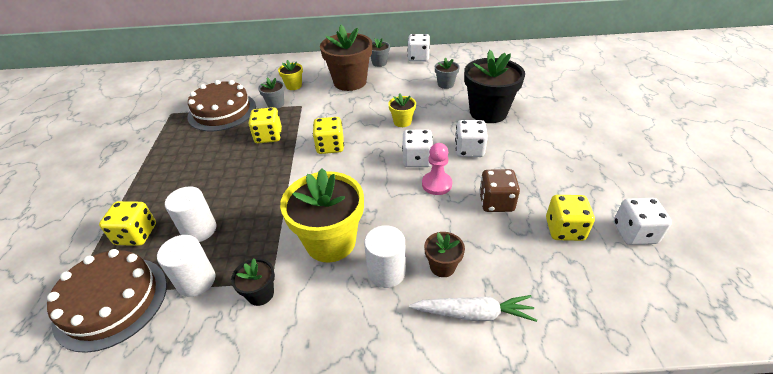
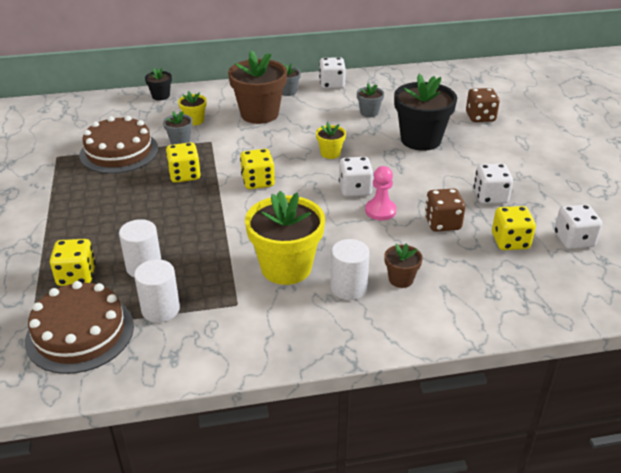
camera: 10 degrees left, 5 degrees down
(260, 294) = (230, 314): black flower pot -> black flower pot (161, 96)
(469, 150) = (407, 177): white dice -> white dice (490, 197)
(473, 313) = (436, 312): white carrot -> none
(547, 92) = (480, 117): none -> brown dice

